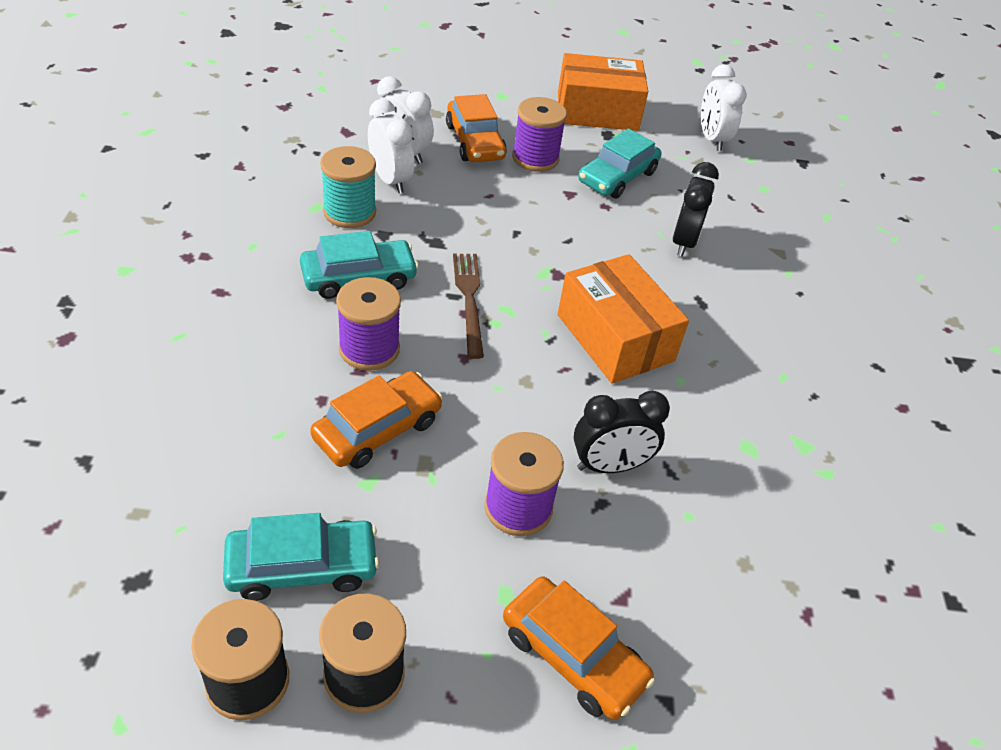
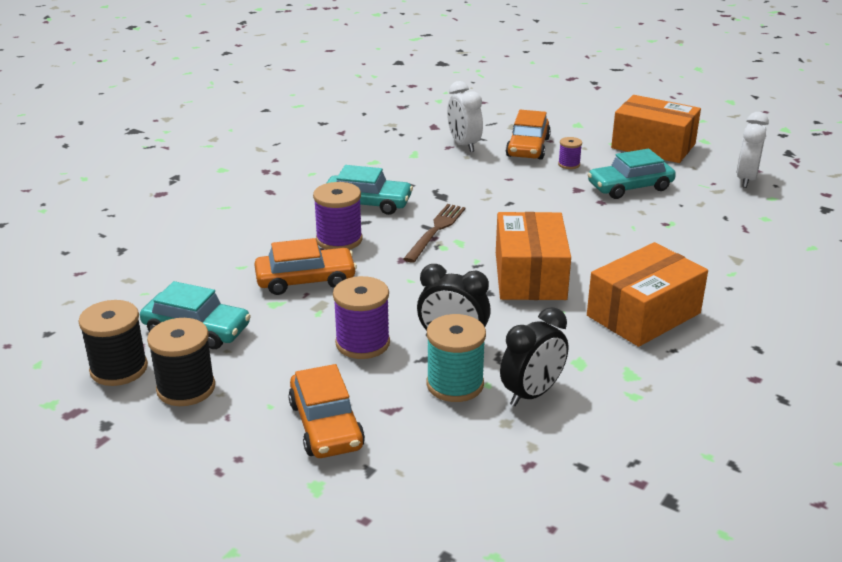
camera: 35 degrees right, 15 degrees down
(349, 212) = (394, 169): turquoise spool -> turquoise spool (455, 384)
(390, 180) = (440, 157): white clock -> none
(535, 158) = (569, 164): purple spool -> purple spool, size x0.54
(684, 242) = (650, 235): black clock -> black clock (532, 394)
(756, 356) = (643, 314): none -> orange box

